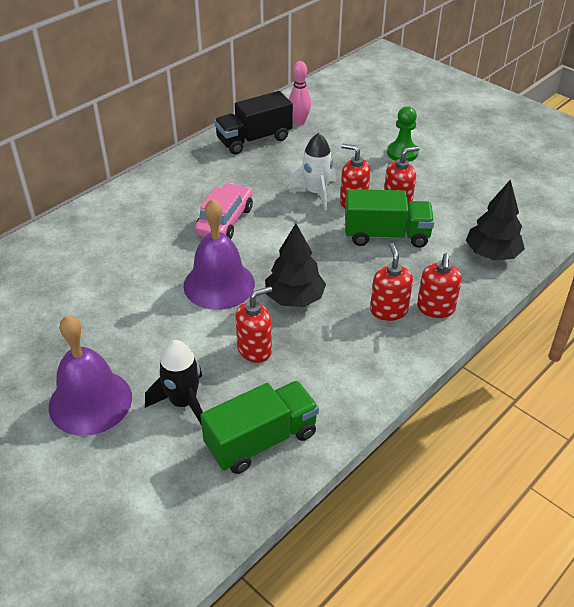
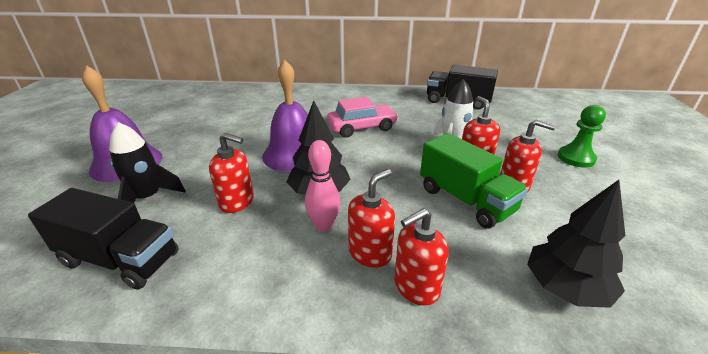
camera: 50 degrees right, 10 degrees down
(261, 440) = (120, 259): green truck -> black truck
(299, 122) = (508, 106): pink bowling pin -> pink bowling pin (324, 226)

